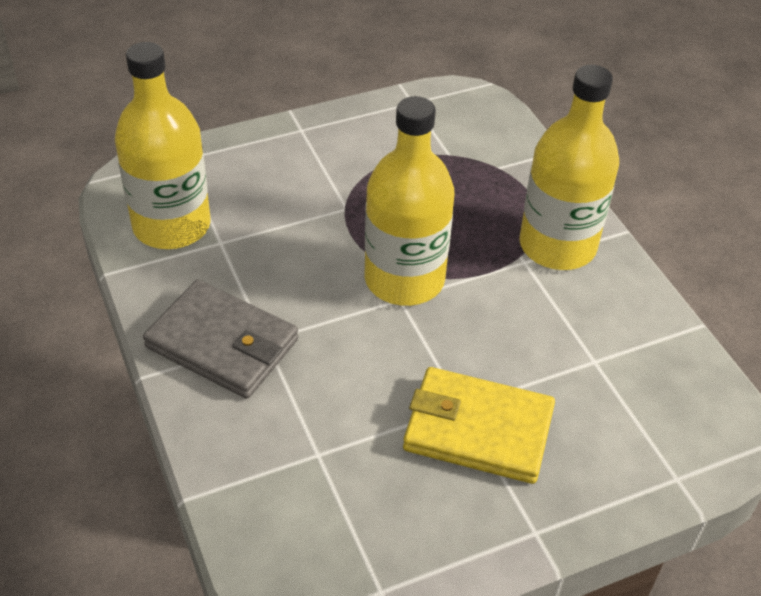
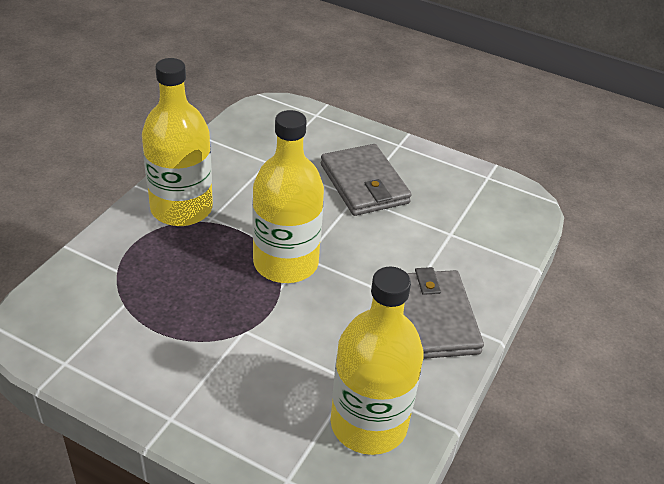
camera: 130 degrees left, 5 degrees down
(478, 429) = (364, 184): yellow wallet -> grey wallet

